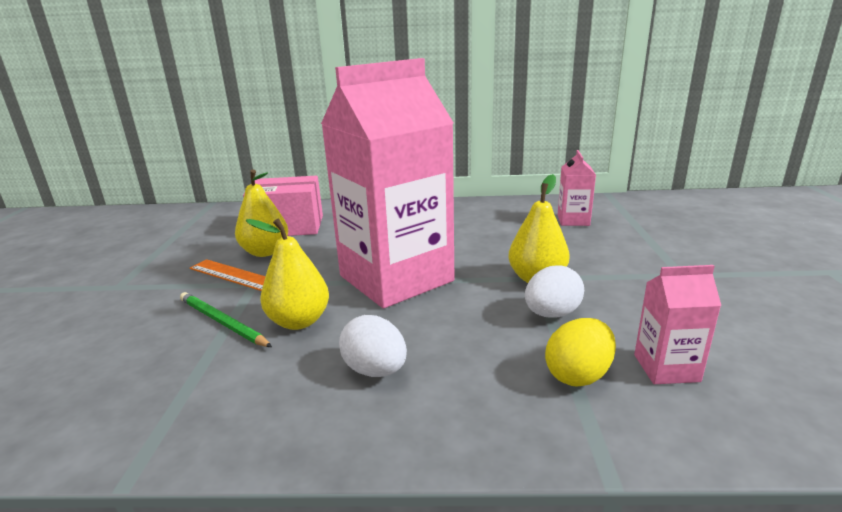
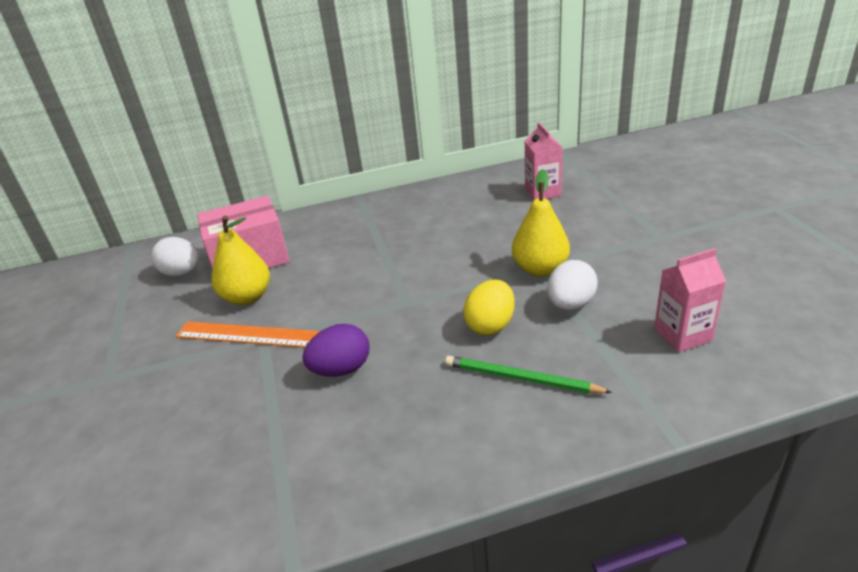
camera: 15 degrees left, 10 degrees up
(222, 322) = (262, 390): green pencil -> green pencil (521, 378)
(299, 321) = (341, 369): yellow pear -> purple egg
(375, 370) = (446, 400): white egg -> white egg (182, 273)
(396, 278) = (407, 299): pink carton -> none
(578, 375) = (618, 359): yellow egg -> yellow egg (490, 325)

